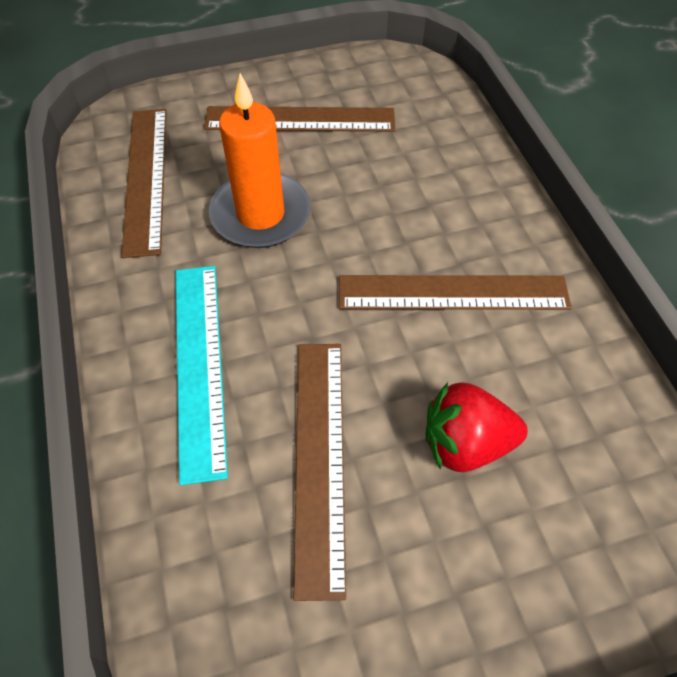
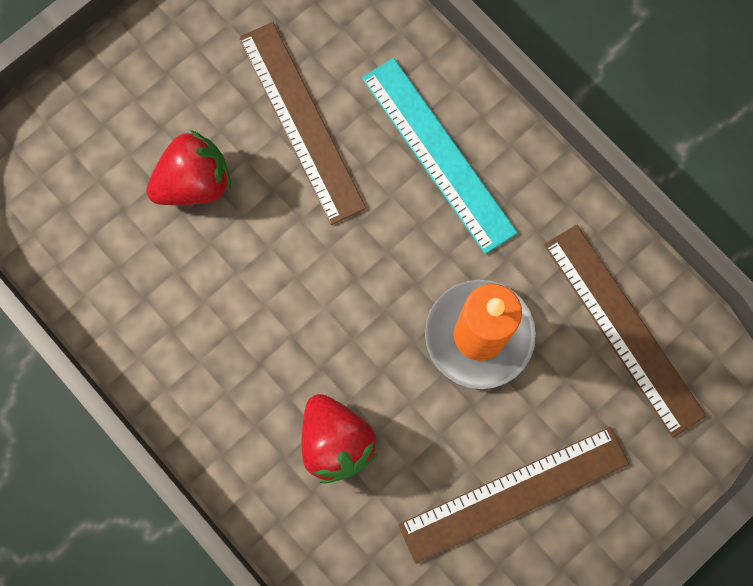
camera: 155 degrees right, 20 degrees up
(417, 191) = (336, 442): none -> red strawberry
(453, 293) = (253, 324): brown ruler -> none

